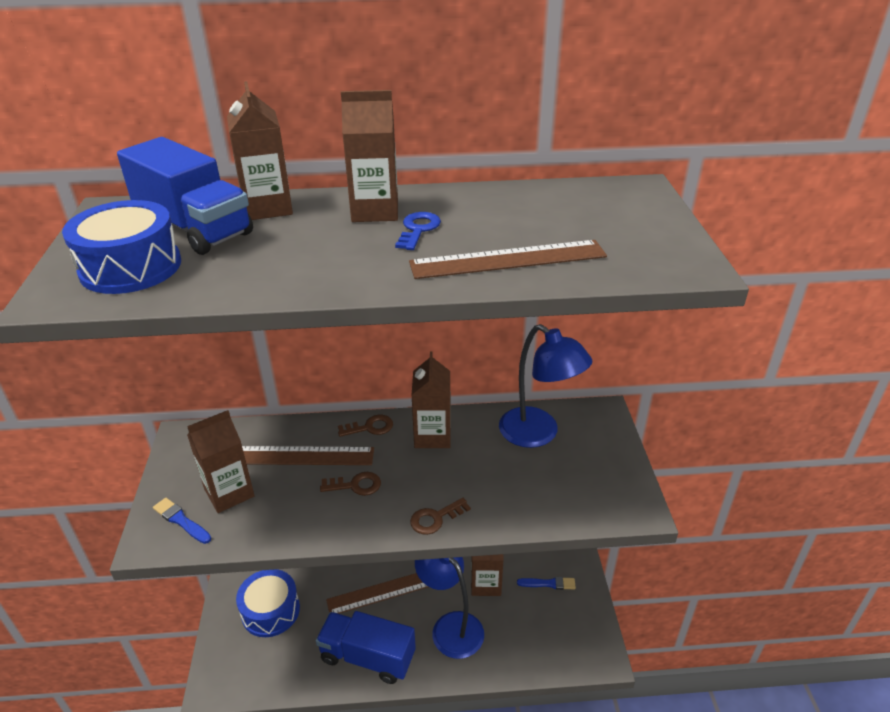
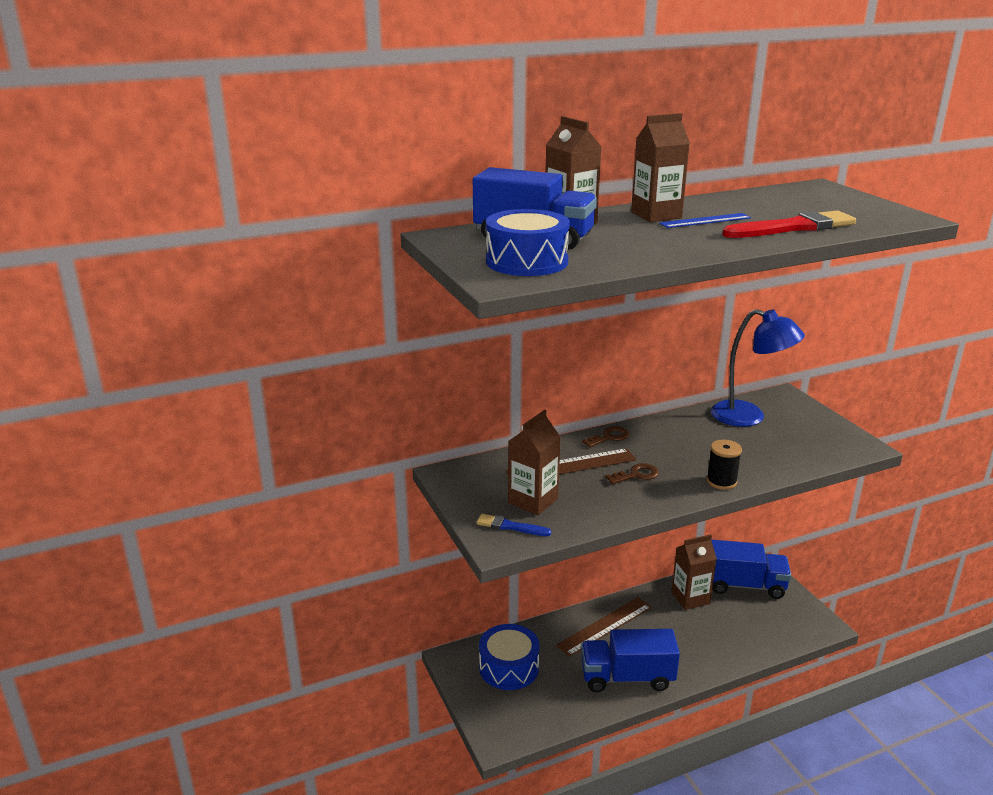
camera: 20 degrees left, 10 degrees down
(418, 229) = (705, 220): blue key -> blue ruler
(432, 436) = (666, 433): brown carton -> none
(435, 518) = (721, 481): brown key -> black spool
(450, 626) = (683, 636): blue lamp -> none
(508, 260) = (793, 227): brown ruler -> red brush
(549, 583) = (743, 585): blue brush -> blue truck

